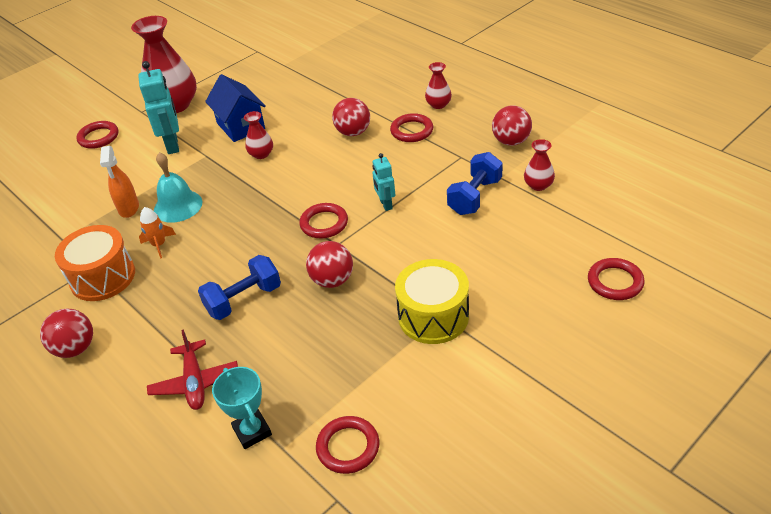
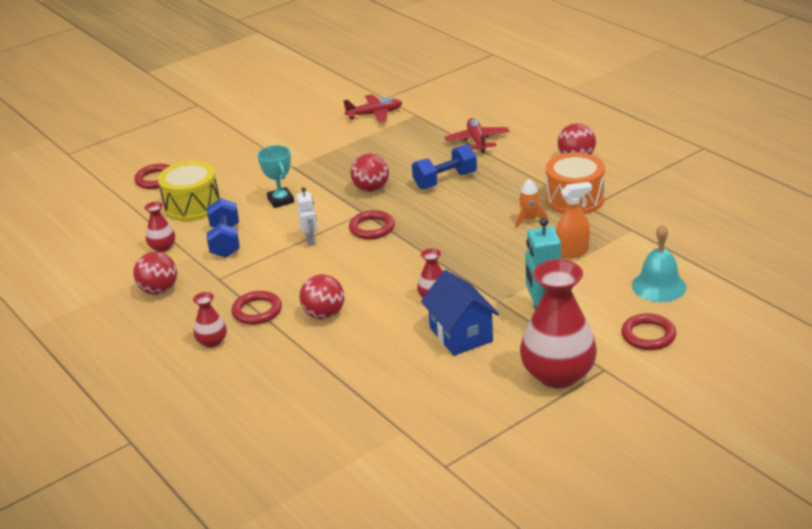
camera: 175 degrees left, 10 degrees down
(129, 208) = (572, 252): orange spray bottle -> orange spray bottle turned 75 degrees clockwise
(178, 206) = (520, 251): turquoise bell -> turquoise bell (659, 286)
(252, 431) = (435, 121): turquoise trophy -> turquoise trophy (281, 200)
(348, 447) = (375, 114): red ring -> red plane
(385, 204) = (310, 240): turquoise robot -> white robot
(433, 316) = (299, 166): yellow drum -> yellow drum (192, 206)
(475, 196) = (225, 241): blue dumbbell -> blue dumbbell turned 45 degrees counterclockwise

